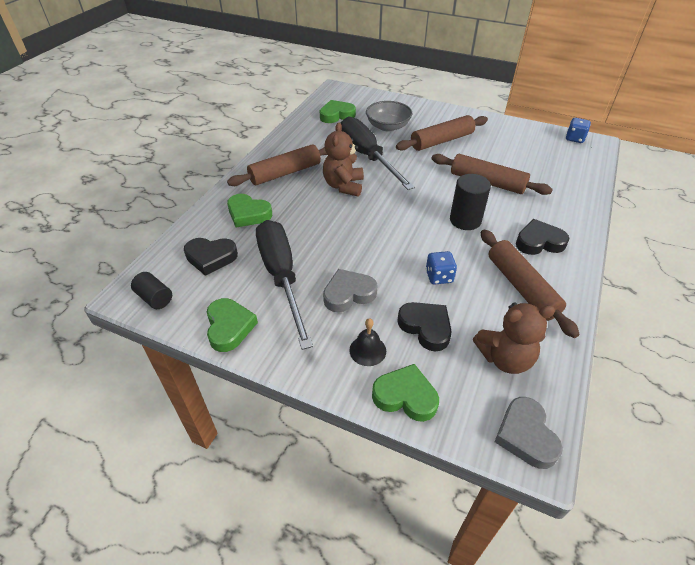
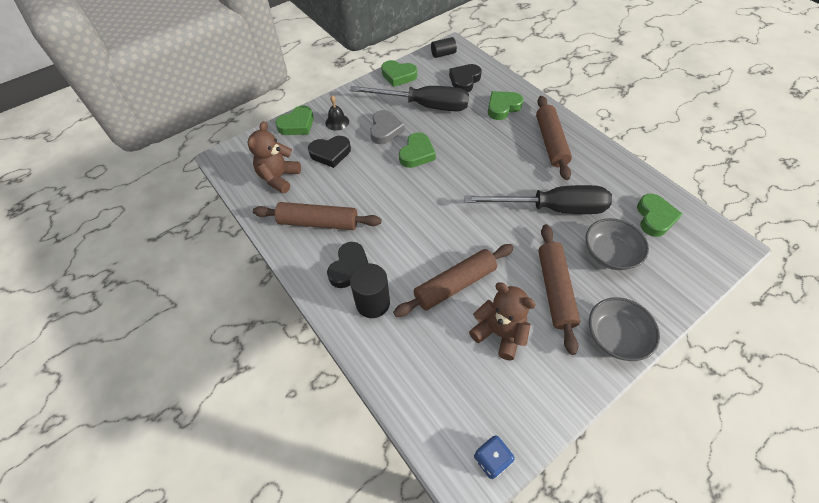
camera: 120 degrees right, 10 degrees up
(343, 186) = (510, 172): brown teddy bear -> brown teddy bear (499, 333)
(367, 252) = (417, 154): none -> green heart
(439, 277) = (364, 181): blue dice -> none
(450, 115) = (615, 337): none -> grey bowl
(465, 220) = (411, 232): black cylinder -> black cylinder (372, 303)
(525, 435) = (235, 159): grey heart -> none

